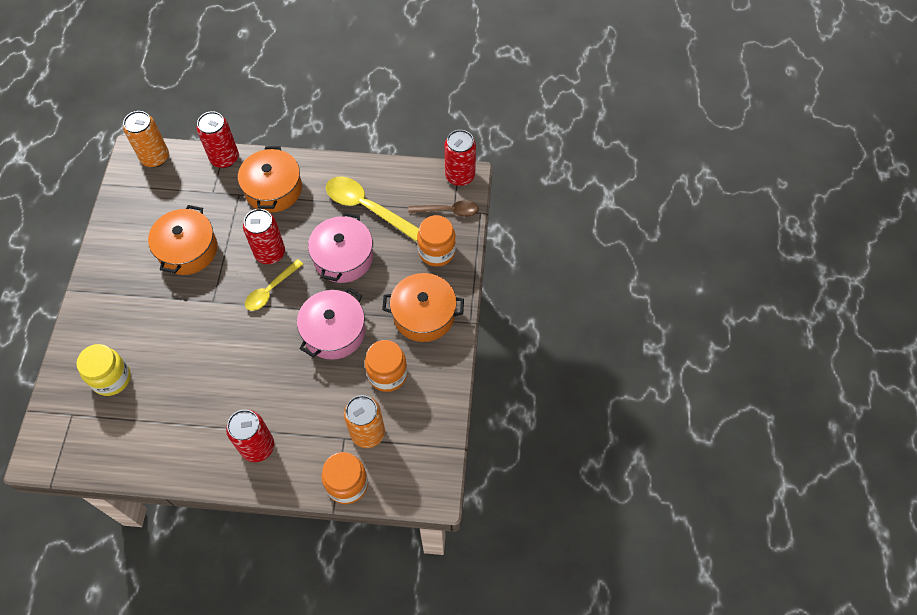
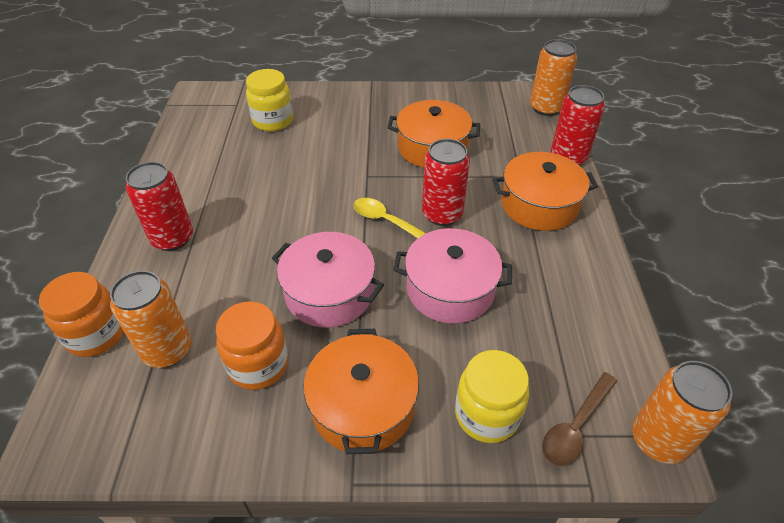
camera: 85 degrees right, 15 degrees down
(367, 208) = (543, 308): yellow spoon -> none
(437, 252) = (487, 414): orange jar -> yellow jar
(448, 211) = (575, 426): brown spoon -> brown spoon turned 45 degrees clockwise
(460, 176) = (658, 439): red can -> orange can

